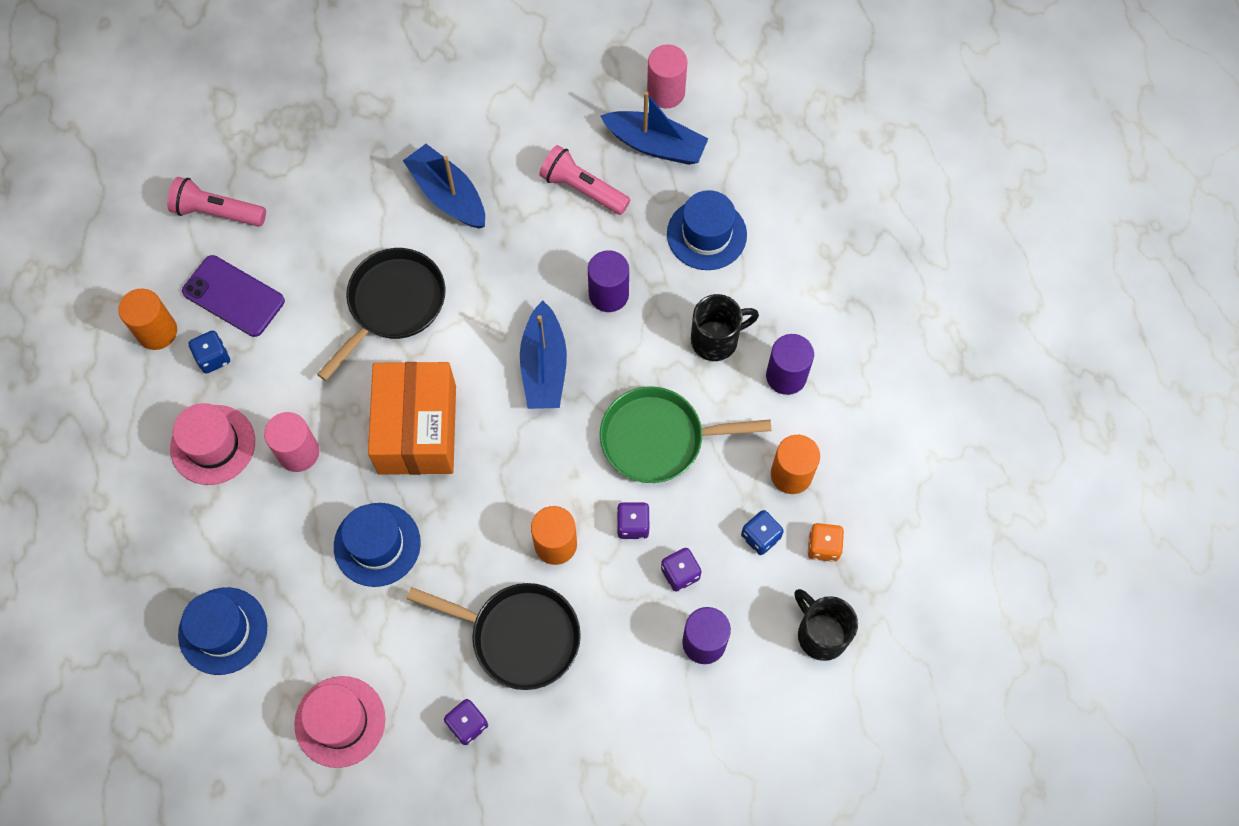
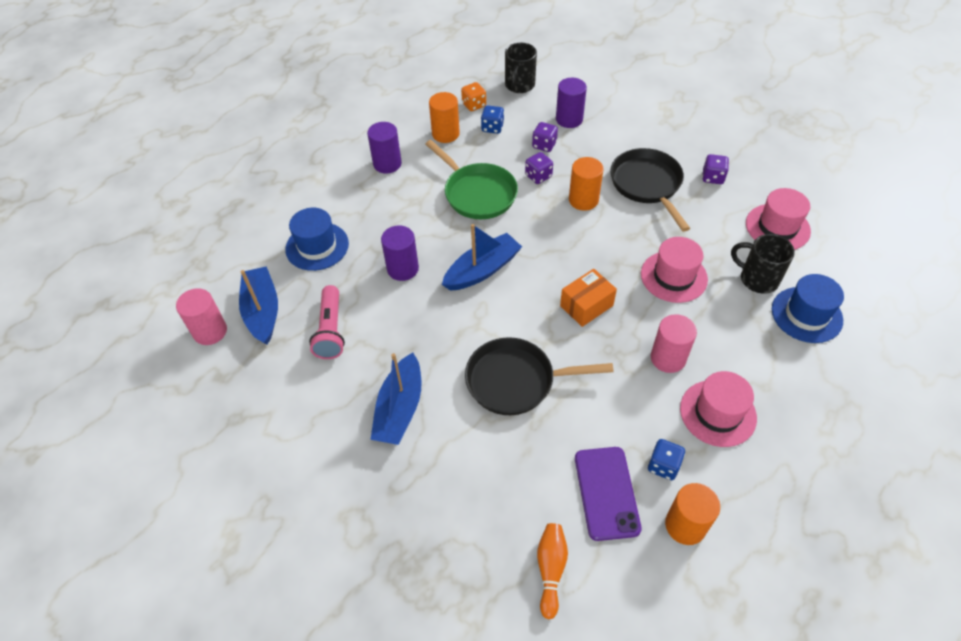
camera: 125 degrees left, 15 degrees down
(217, 212) = (551, 570): pink flashlight -> orange bowling pin
(377, 544) = (673, 276): blue hat -> pink hat
(417, 429) = (586, 306): orange box -> orange box, size x0.55
(716, 339) = (390, 203): black mug -> black mug (757, 279)

